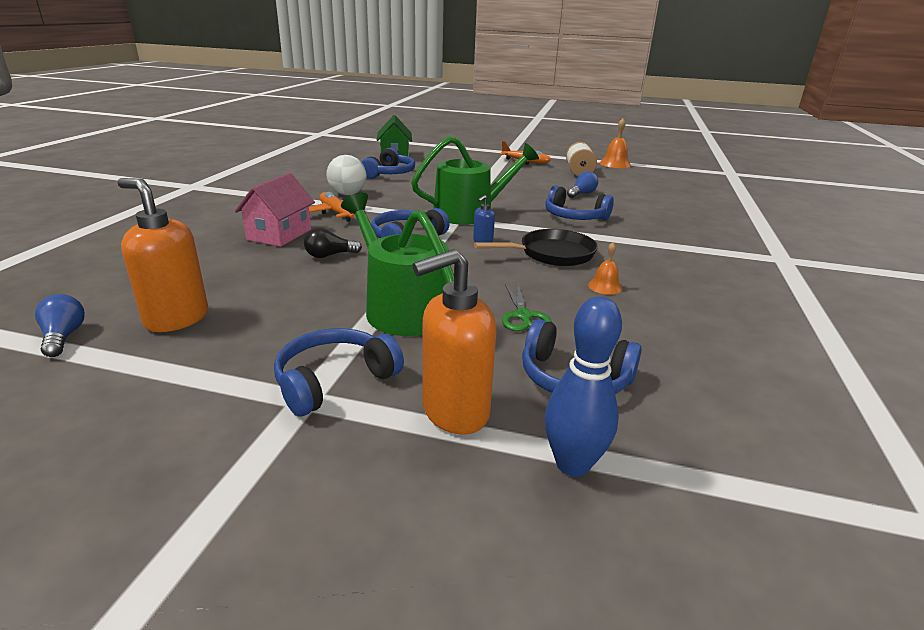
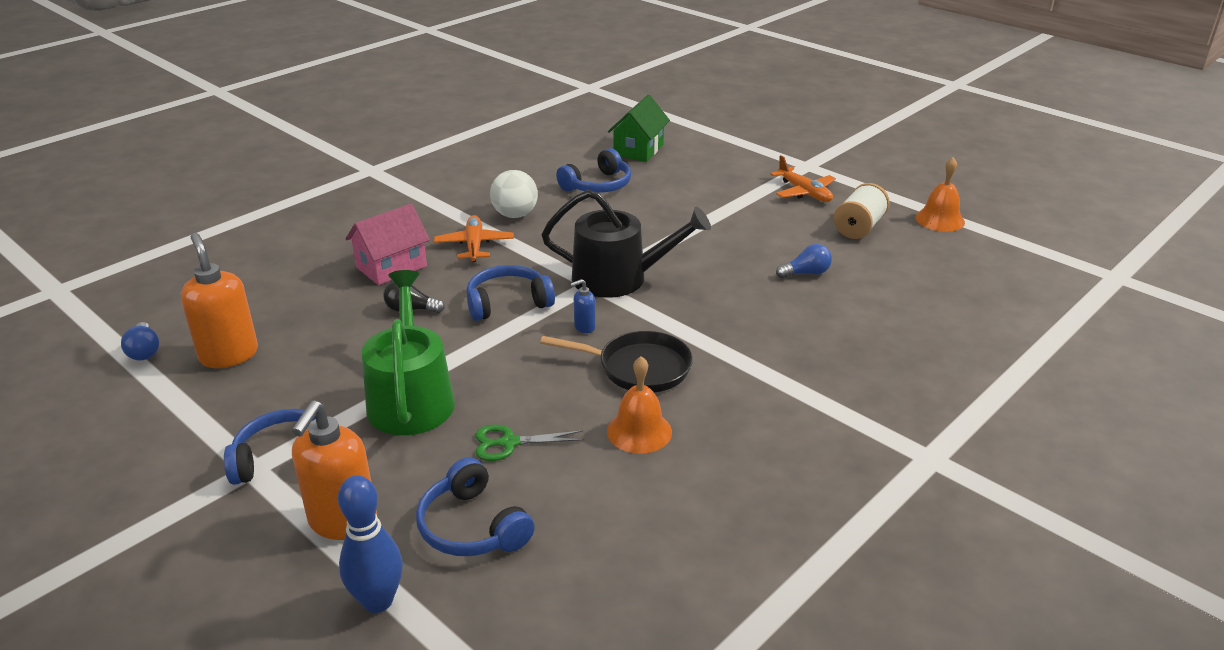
camera: 30 degrees right, 5 degrees up
(63, 337) = (144, 351): blue light bulb -> blue light bulb turned 150 degrees clockwise
(454, 412) = (342, 522): orange soap dispenser -> orange soap dispenser turned 75 degrees counterclockwise
(470, 213) = (619, 278): green watering can -> black watering can
(523, 316) = (509, 443): green scissors -> green scissors turned 60 degrees clockwise
(574, 217) = (741, 314): blue headphones -> none
(605, 286) = (639, 431): orange bell -> orange bell, size x1.64

